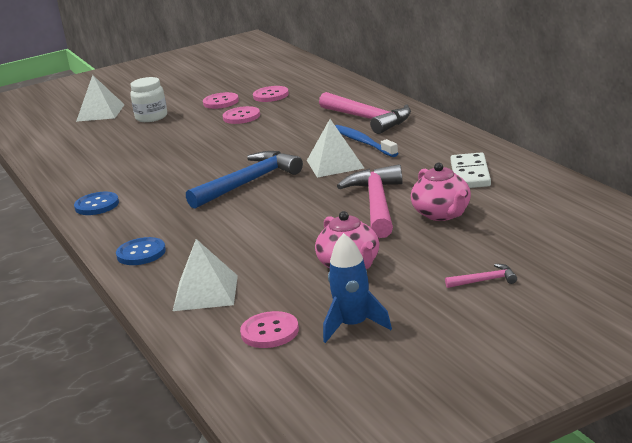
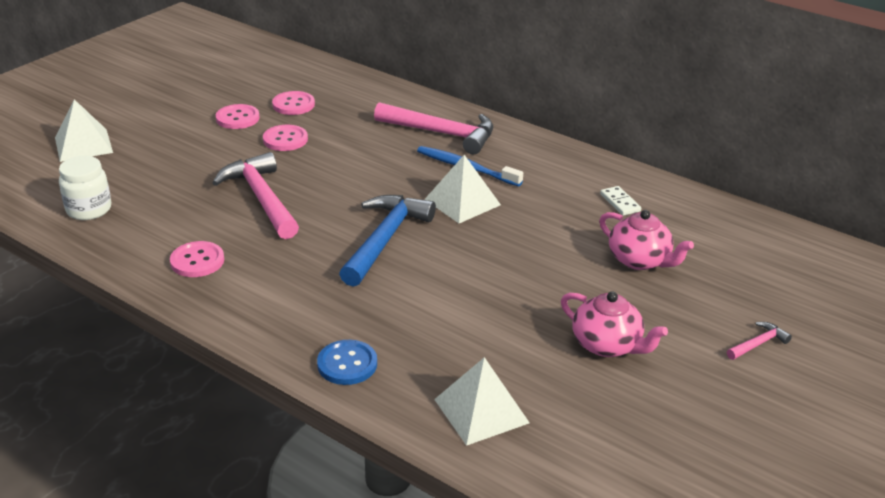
camera: 30 degrees left, 10 degrees up
(97, 205) = (218, 296): blue button -> none
(151, 117) = (164, 148): white jar -> white jar (89, 209)
(270, 332) = (605, 454): pink button -> pink button (197, 261)
(354, 326) = (685, 427): blue rocket -> none
(377, 204) = (560, 255): pink hammer -> pink hammer (261, 198)
(470, 174) = (620, 203): white domino -> white domino, size x0.60

